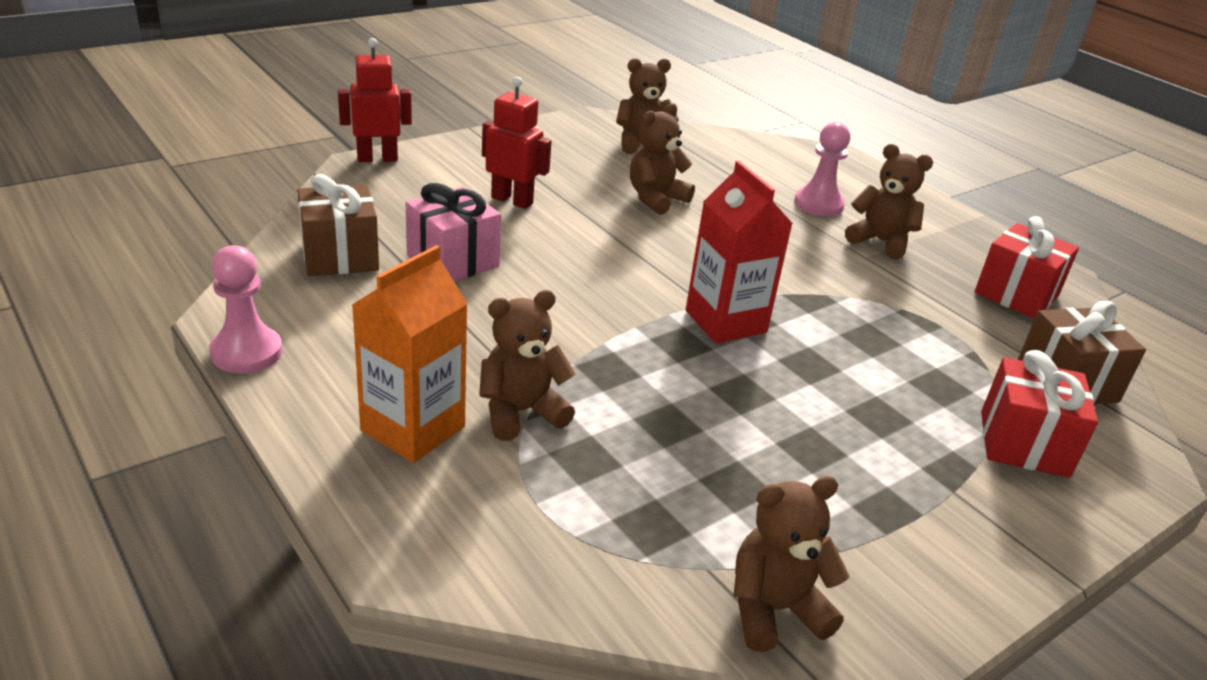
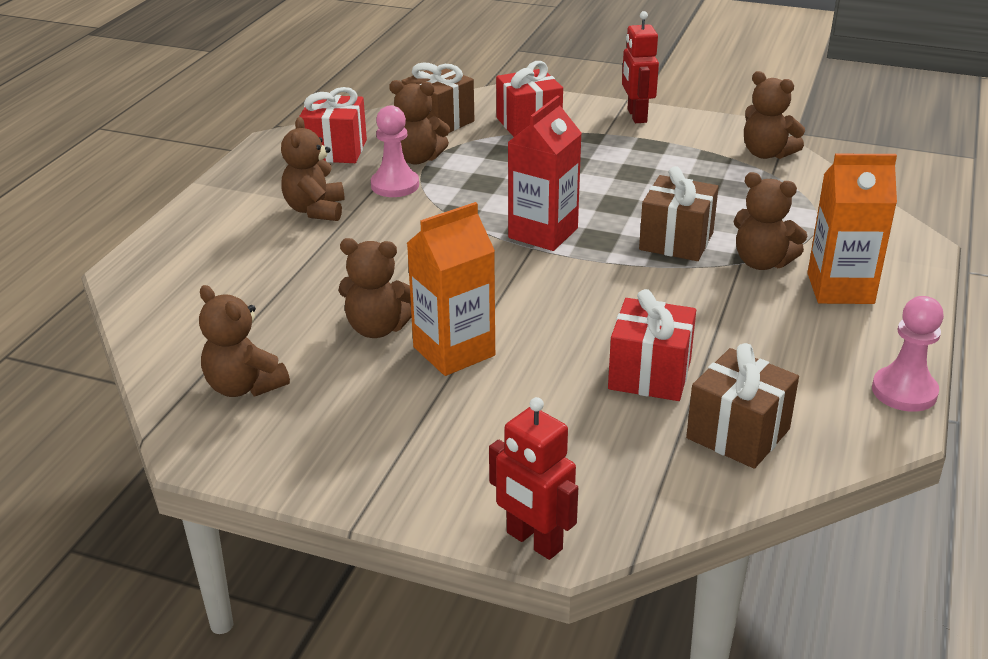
camera: 120 degrees left, 0 degrees up
(453, 261) = (650, 374): pink gift -> red gift
(512, 200) = (497, 400): red robot -> red robot (636, 116)
(590, 210) = (454, 351): none -> orange carton
(625, 385) = (676, 241): none -> brown gift
(818, 204) = (274, 251): pink pawn -> pink pawn (395, 185)
(962, 328) = (417, 159): none -> brown teddy bear

